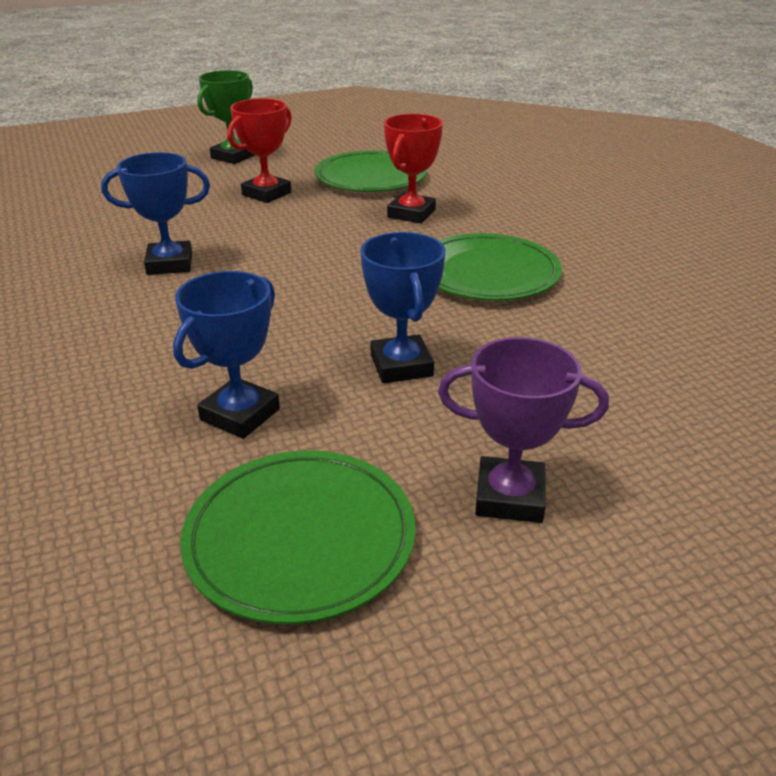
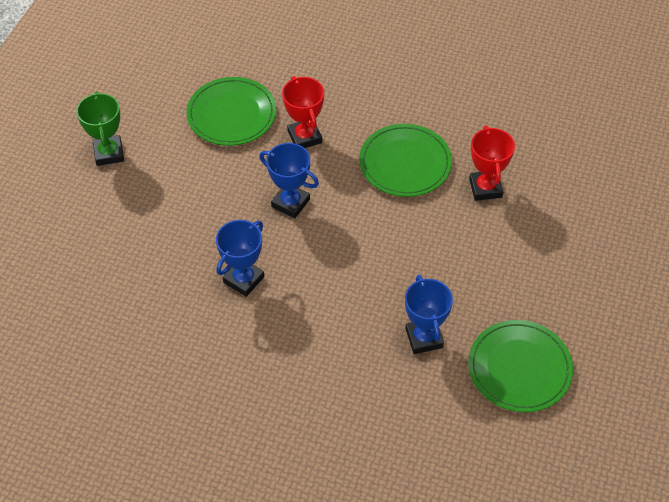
camera: 45 degrees left, 20 degrees up
(267, 194) = (196, 178): red trophy -> red trophy (485, 188)
(401, 366) = (447, 259): blue trophy -> blue trophy (290, 203)
(509, 497) = (560, 293): purple trophy -> none

